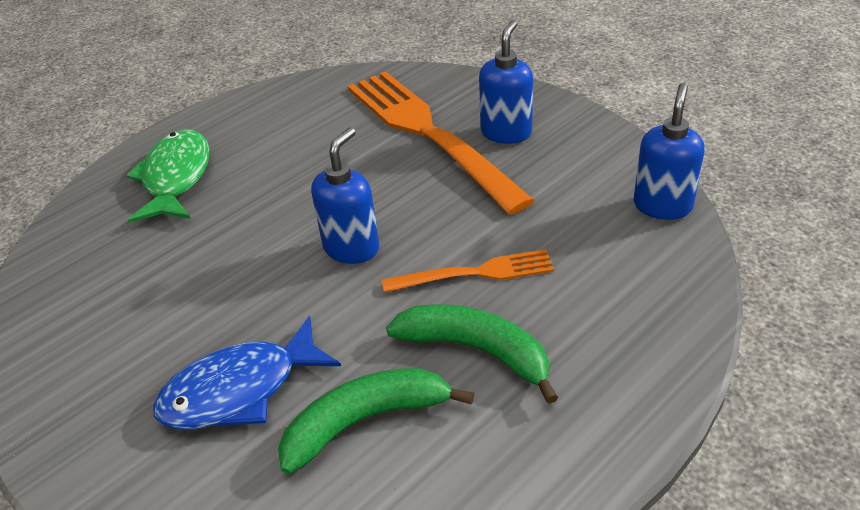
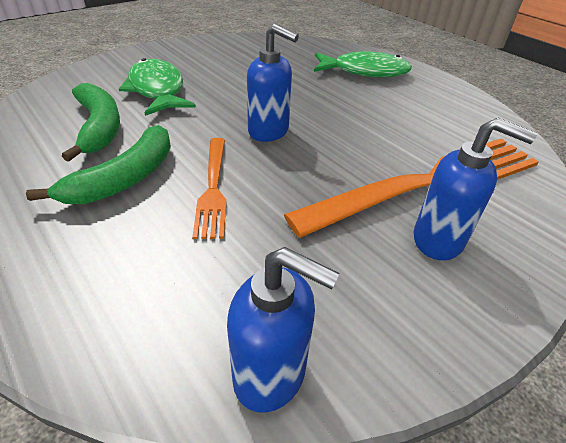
camera: 90 degrees right, 0 degrees up
(240, 390) = (157, 90): blue fish -> green fish

